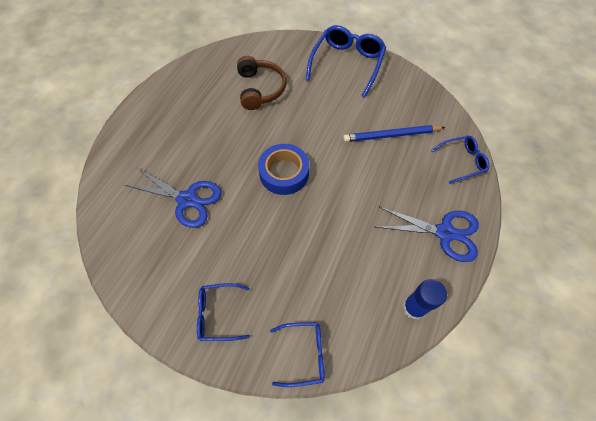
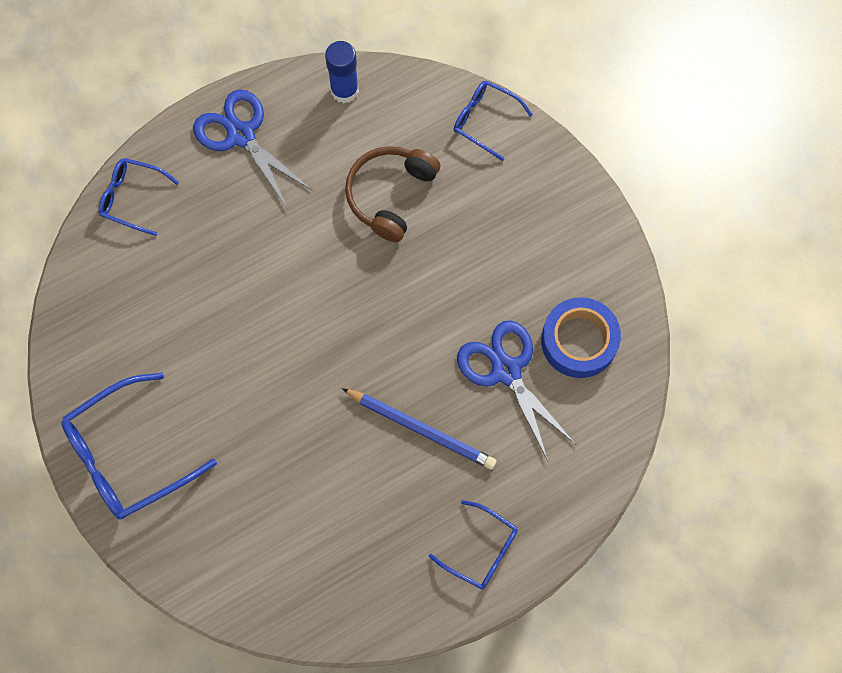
camera: 145 degrees left, 10 degrees up
(218, 314) = (546, 210): blue glasses -> blue glasses (481, 550)
(260, 89) = (293, 495): brown headphones -> brown headphones (390, 195)
(284, 173) = (362, 328): blue tape -> blue tape (579, 341)
(391, 135) = (181, 290): blue pencil -> blue pencil (421, 429)

